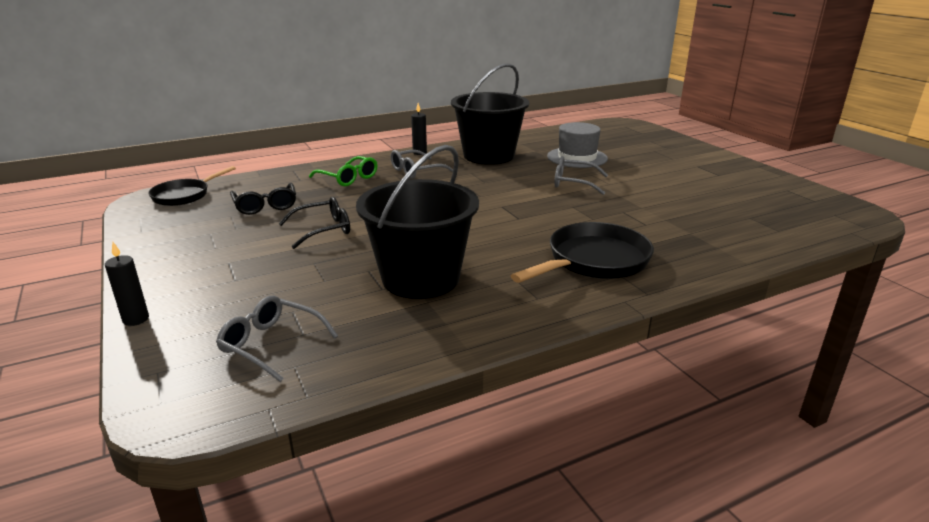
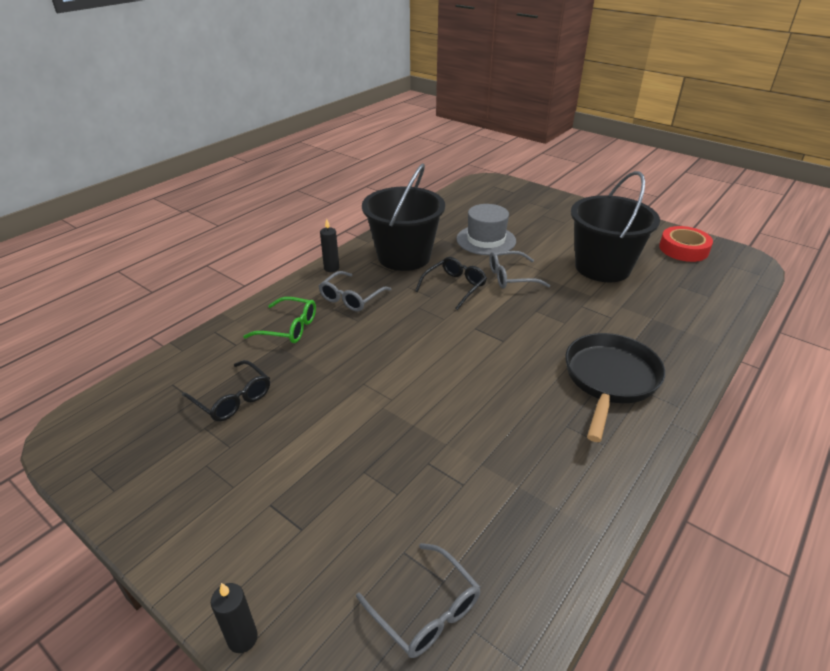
camera: 25 degrees left, 10 degrees up
(184, 195) = (115, 411): black pan -> none
(271, 344) = (426, 610): grey glasses -> grey glasses turned 135 degrees counterclockwise
(323, 230) = (330, 417): black glasses -> black glasses (454, 287)
(420, 278) = (486, 456): black bucket -> black bucket (602, 267)
(788, 195) = (683, 249): none -> red tape

